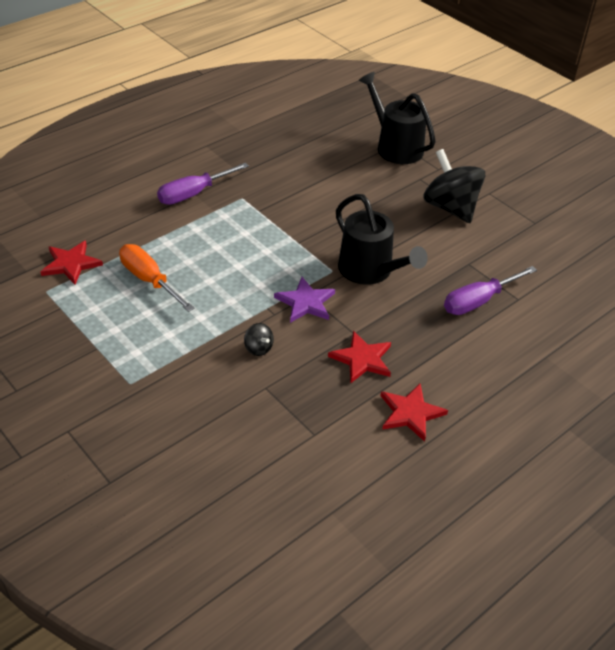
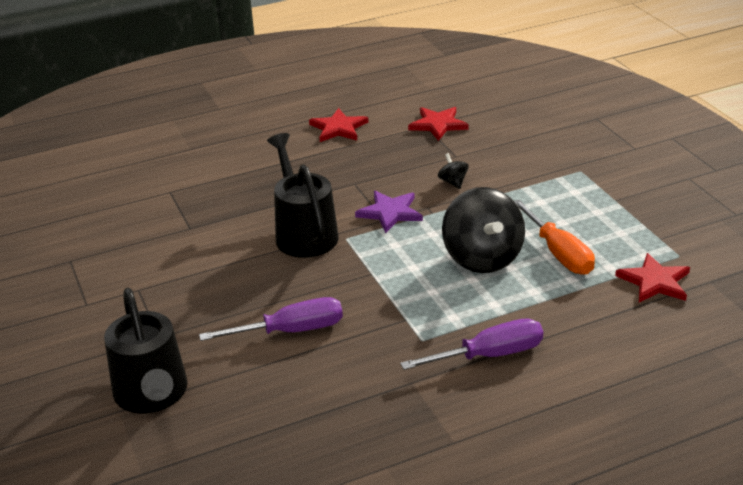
camera: 160 degrees left, 10 degrees down
(362, 359) = (358, 164): red star -> red star (438, 125)
(450, 207) = (154, 291): black spinning top -> black spinning top (482, 258)
(479, 301) = (211, 194): purple screwdriver -> purple screwdriver (290, 331)

